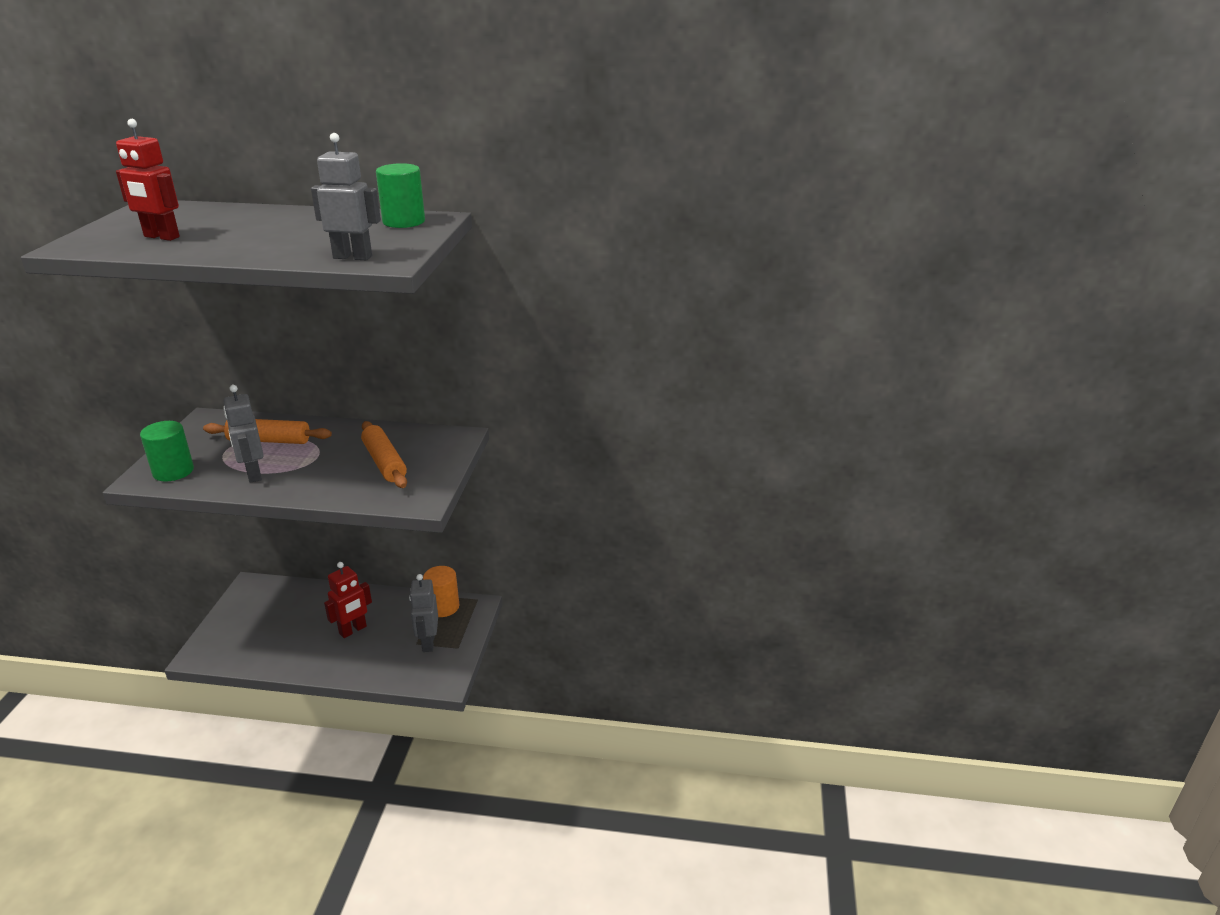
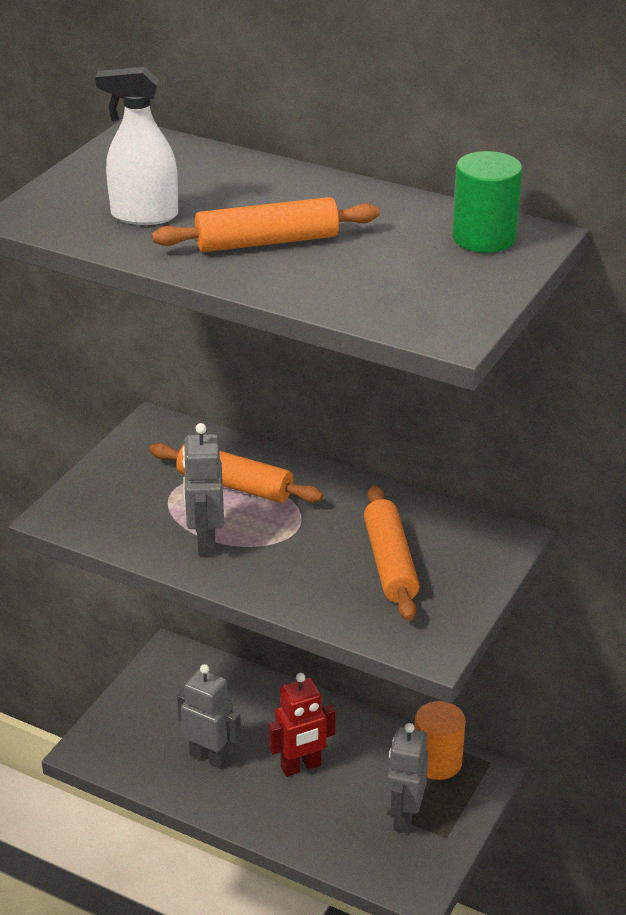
camera: 20 degrees right, 5 degrees up
(161, 237) = (144, 215): red robot -> white spray bottle
(173, 471) = (101, 512): green cylinder -> none
(254, 239) = (267, 242): none -> orange rolling pin
(353, 257) = (398, 309): grey robot -> grey robot (209, 757)

